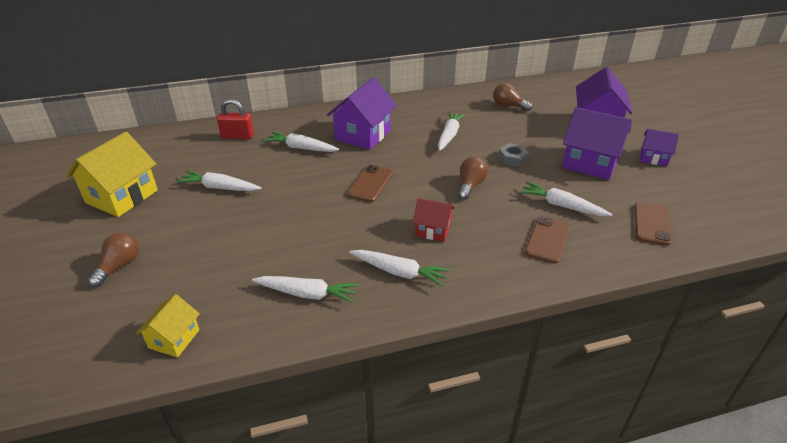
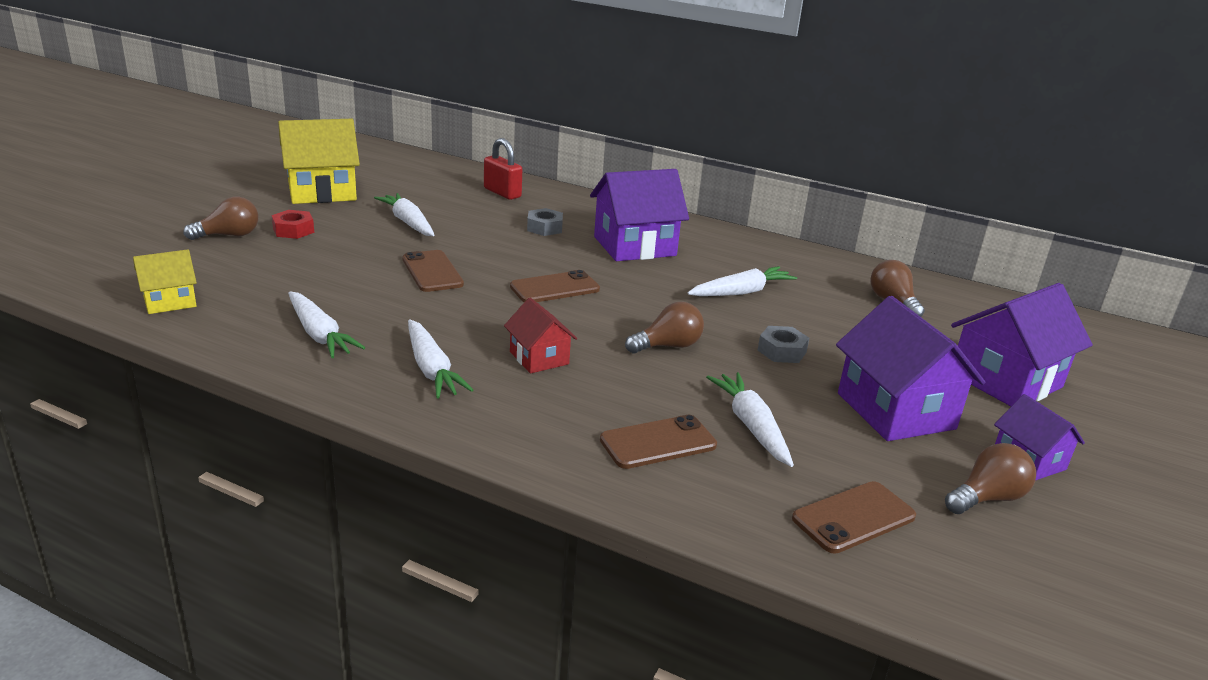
camera: 40 degrees right, 10 degrees down
(157, 236) = (293, 230): none -> red nut
(293, 213) = (432, 272): none -> brown phone
(301, 148) = (544, 228): white carrot -> grey nut
(668, 184) = (987, 498): none -> brown light bulb

